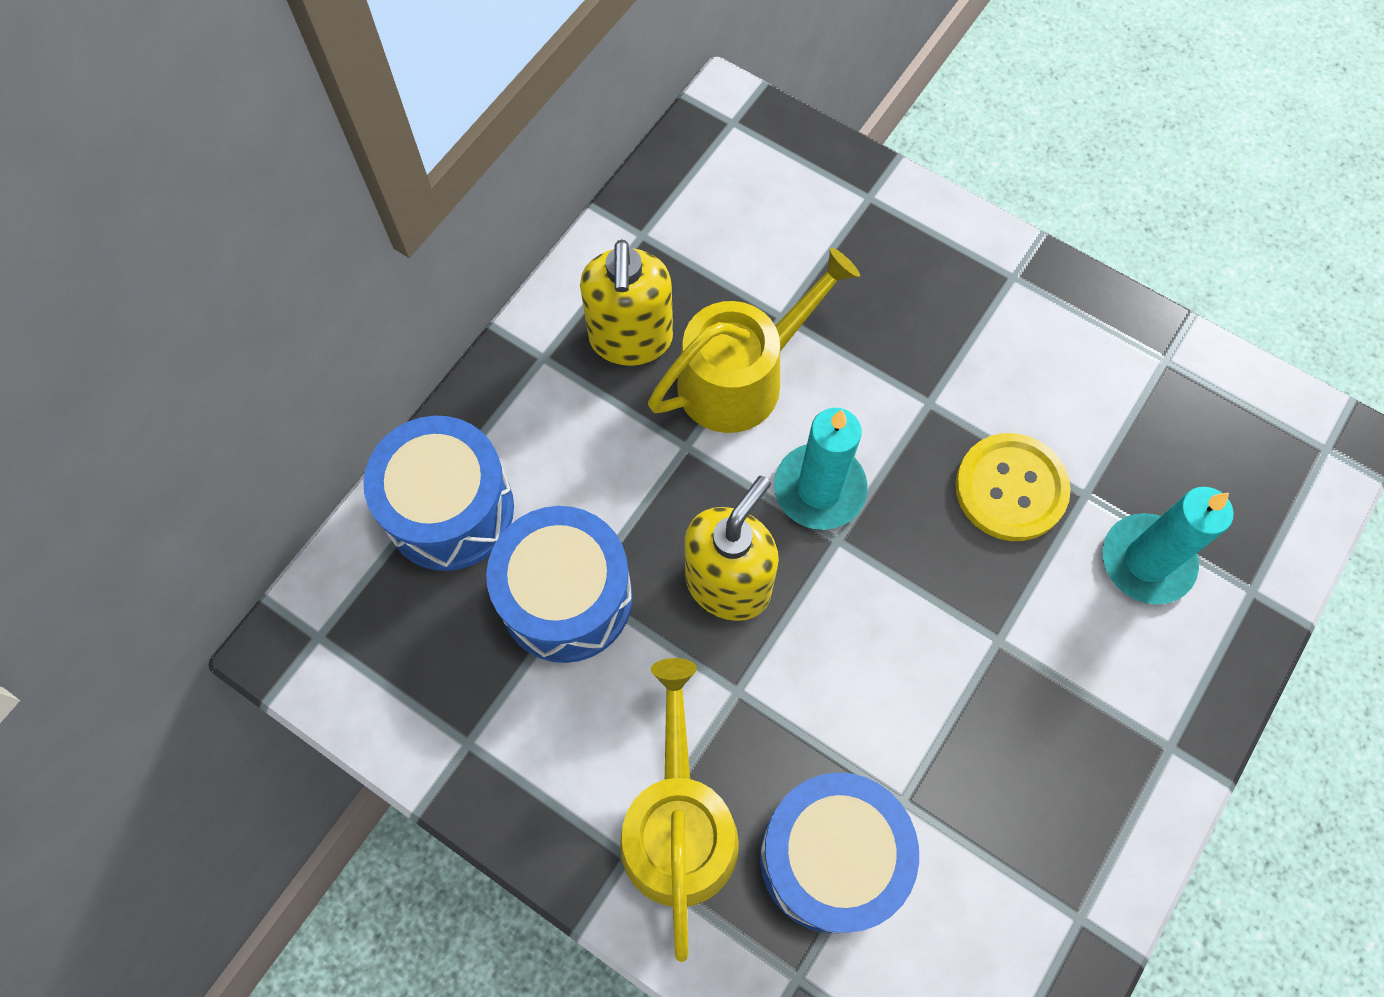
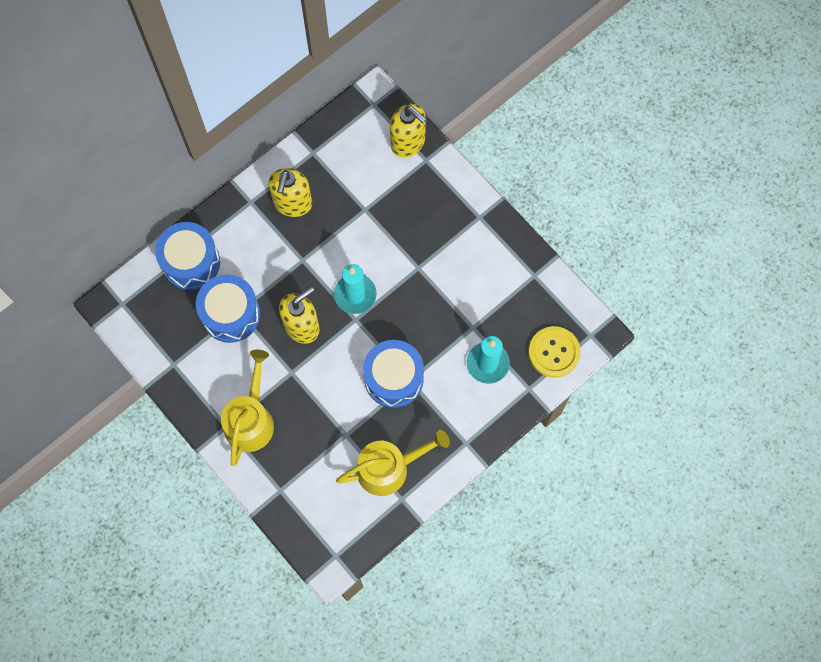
camera: 15 degrees right, 5 degrees up
(741, 377) = (337, 234): yellow watering can -> yellow watering can (389, 468)
(823, 173) = (408, 142): none -> yellow soap dispenser
(831, 857) = (308, 448): blue drum -> blue drum (394, 378)
(1010, 488) = (440, 316): yellow button -> yellow button (554, 352)

